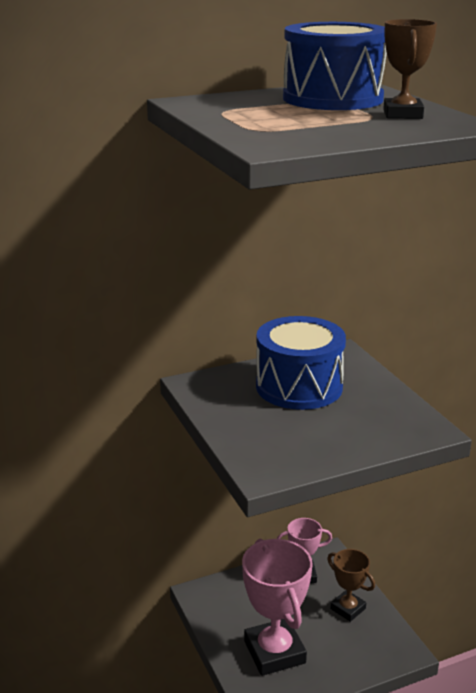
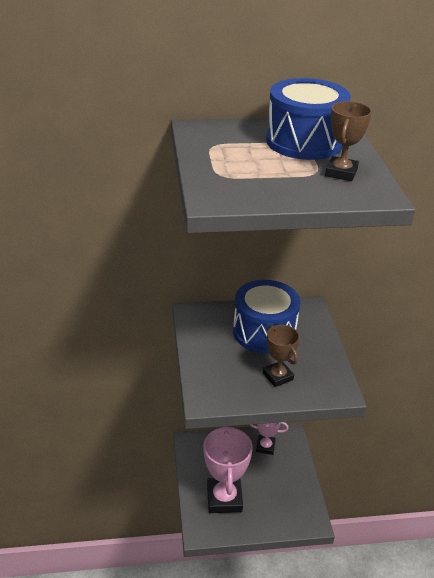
camera: 15 degrees right, 10 degrees up
(347, 608) = (286, 480): brown trophy -> brown trophy (277, 376)

